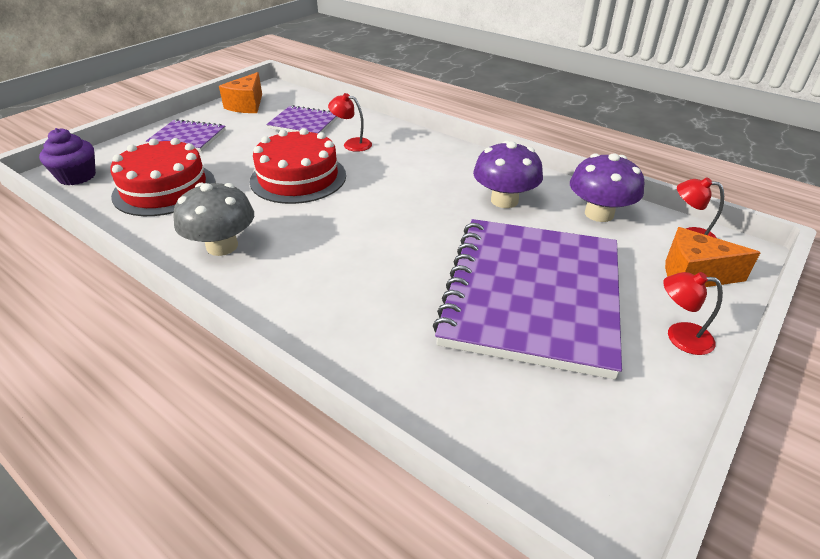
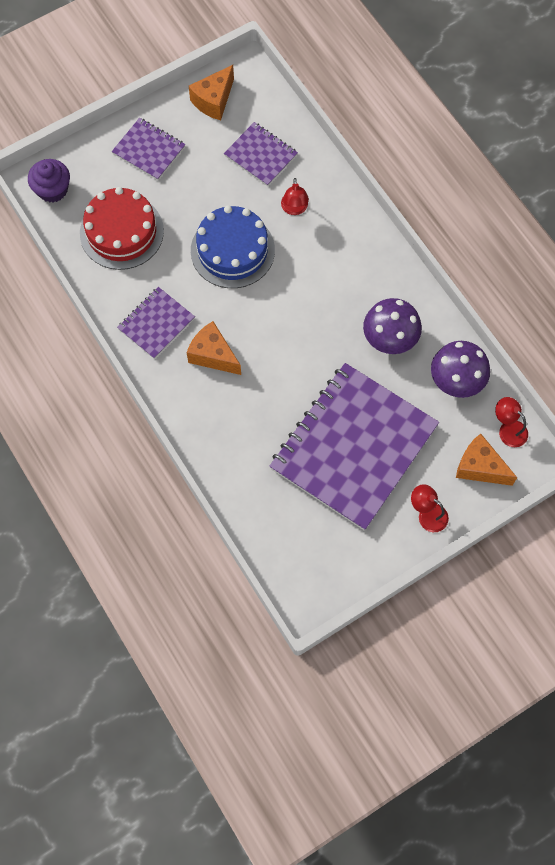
camera: 20 degrees right, 30 degrees up
(222, 246) = (156, 324): grey mushroom -> purple notebook
(298, 178) = (232, 250): red cake -> blue cake
(305, 256) = (213, 355): none -> orange cheese
(352, 144) = (294, 209): red lamp -> red lamp turned 135 degrees counterclockwise

